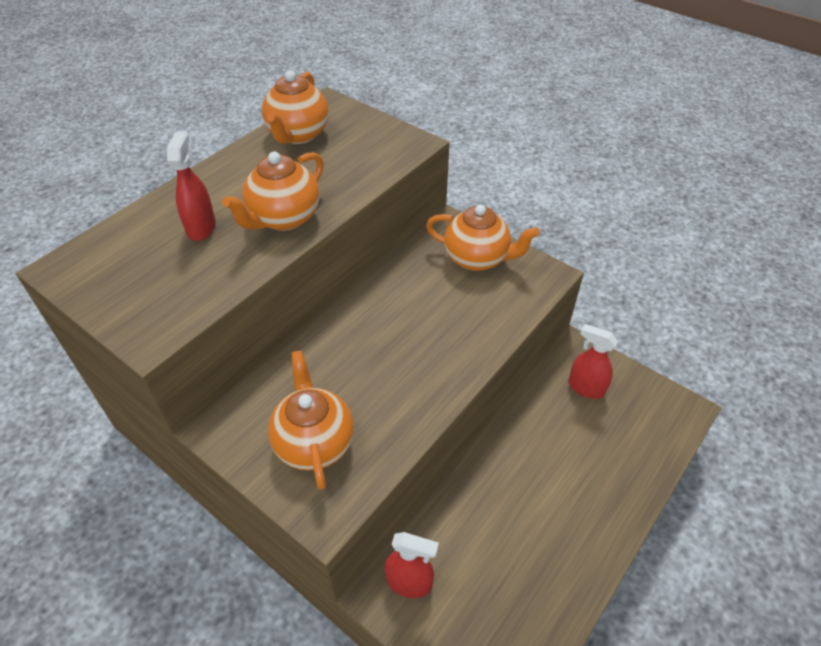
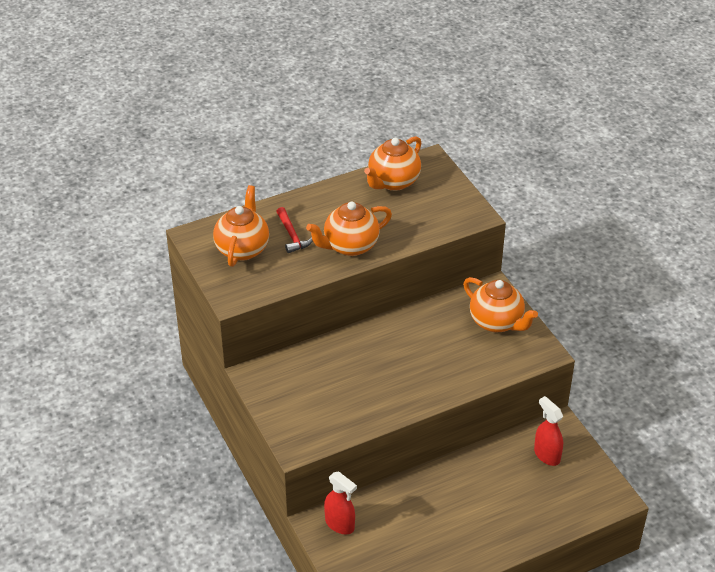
camera: 25 degrees right, 5 degrees down
(201, 227) = (292, 235): red spray bottle -> red hammer
(314, 442) = (310, 404): orange teapot -> orange teapot (242, 249)

